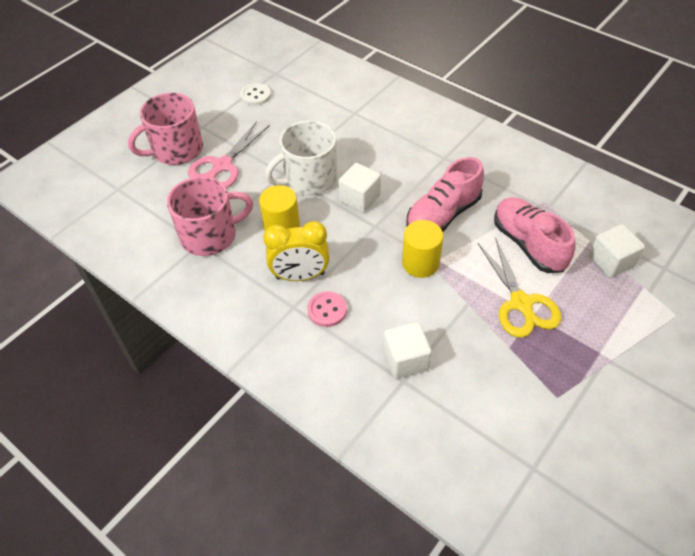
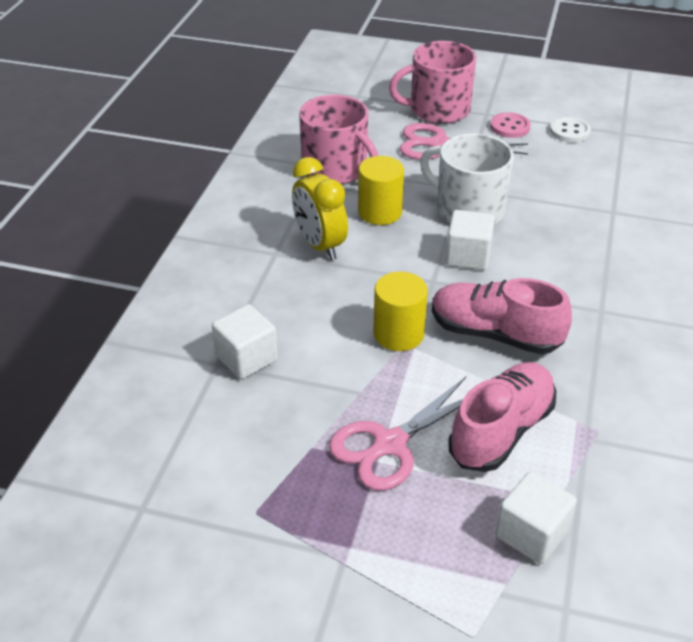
camera: 65 degrees right, 10 degrees down
(176, 150) = (438, 110): pink mug -> pink mug turned 45 degrees counterclockwise
(327, 310) = (284, 278): pink button -> pink button (510, 127)
(521, 304) = (389, 444): yellow scissors -> pink scissors

